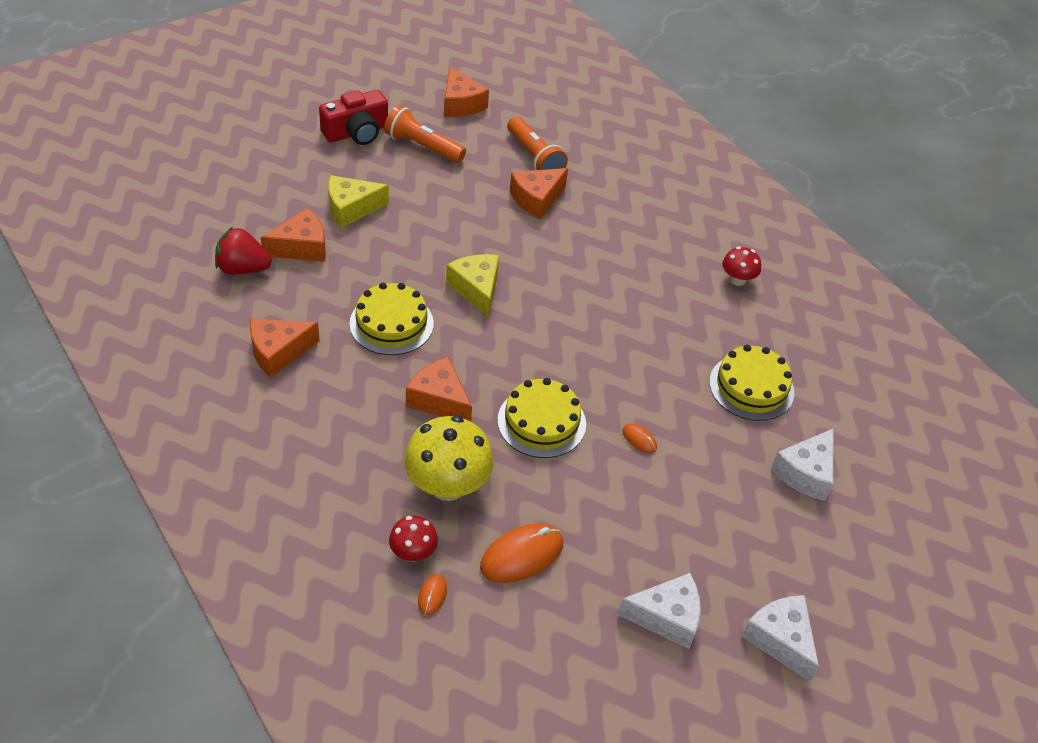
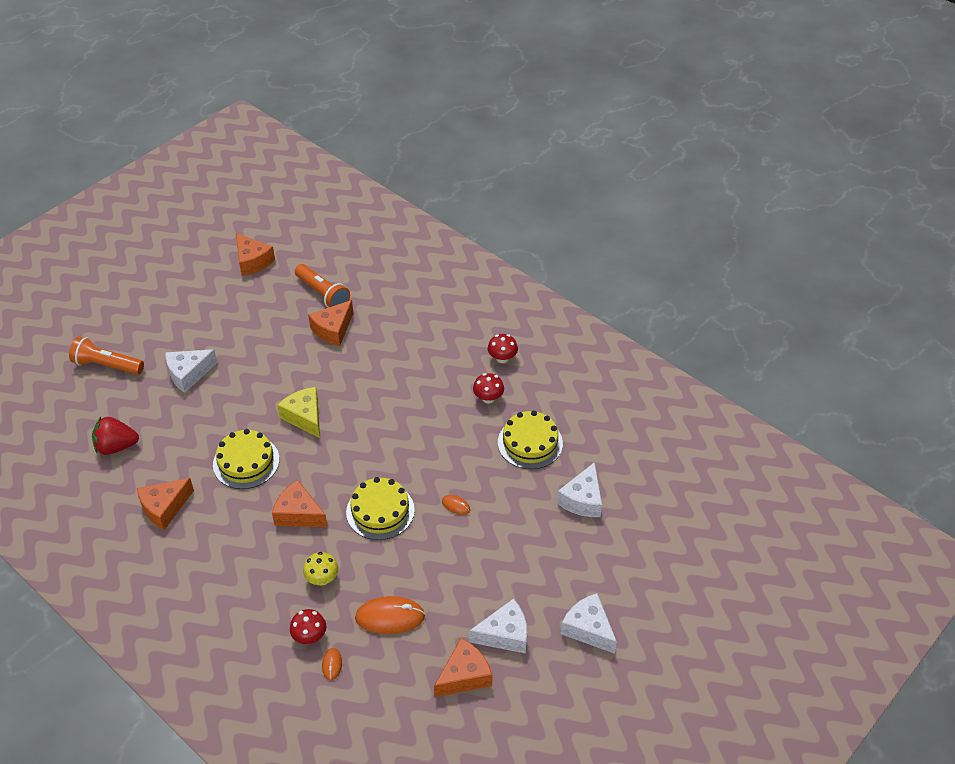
camera: 10 degrees left, 0 degrees up
(301, 247) = (158, 417): orange cheese -> orange cheese (464, 675)
(351, 208) = (188, 374): yellow cheese -> white cheese
(356, 132) = (175, 307): red camera -> none
(423, 147) = (231, 306): orange flashlight -> orange flashlight (107, 365)
(448, 485) = (322, 579): yellow mushroom -> yellow mushroom, size x0.53
(522, 555) = (390, 617): orange mouse -> orange mouse turned 45 degrees clockwise
(709, 321) = (488, 398): none -> red mushroom

